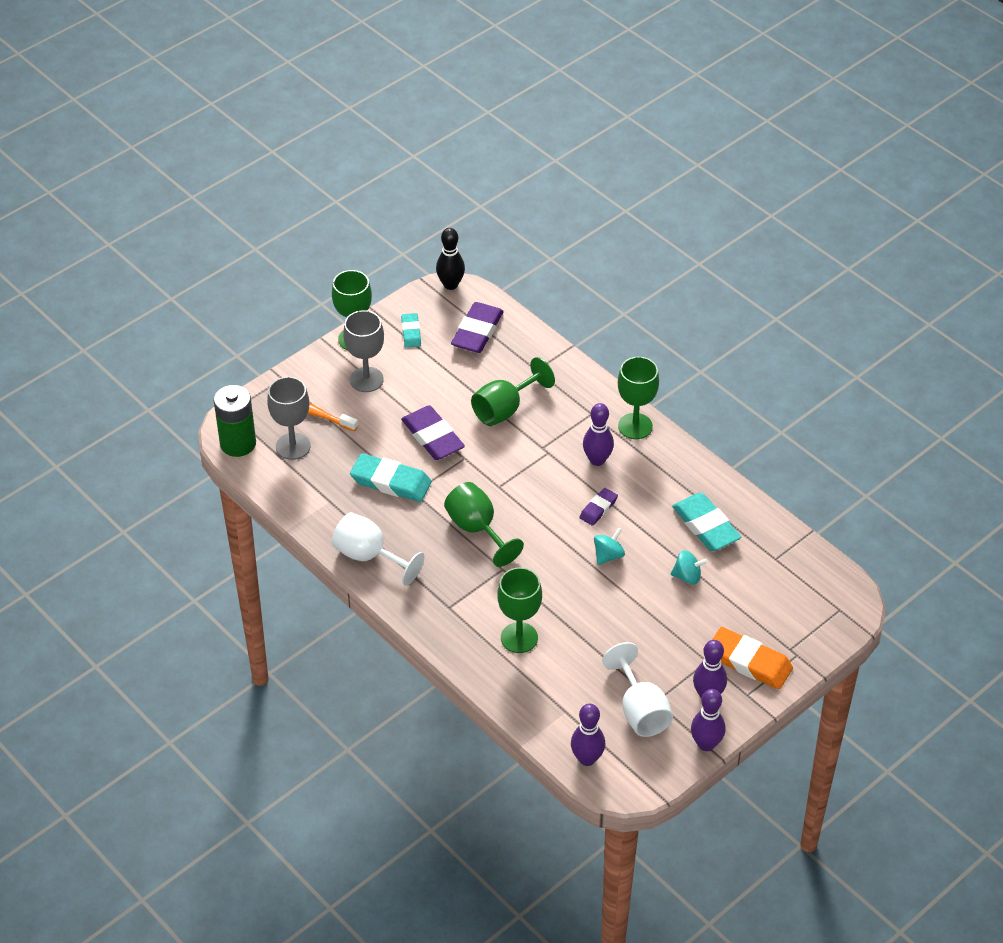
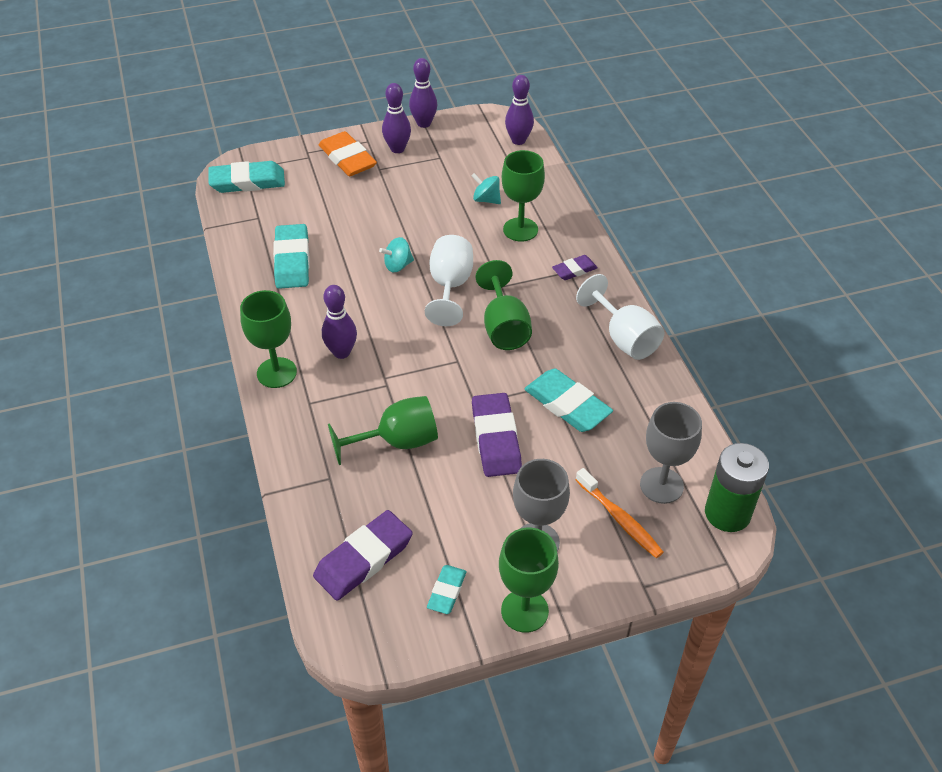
camera: 155 degrees left, 0 degrees up
(450, 285) = (352, 650): black bowling pin -> none
(598, 509) = (376, 307): purple eraser -> purple eraser (574, 270)
(640, 710) = (456, 155): white goblet -> white goblet (450, 286)
(687, 576) = (343, 228): turquoise spinning top -> turquoise spinning top (486, 200)
(822, 595) = (247, 181): none -> turquoise eraser

